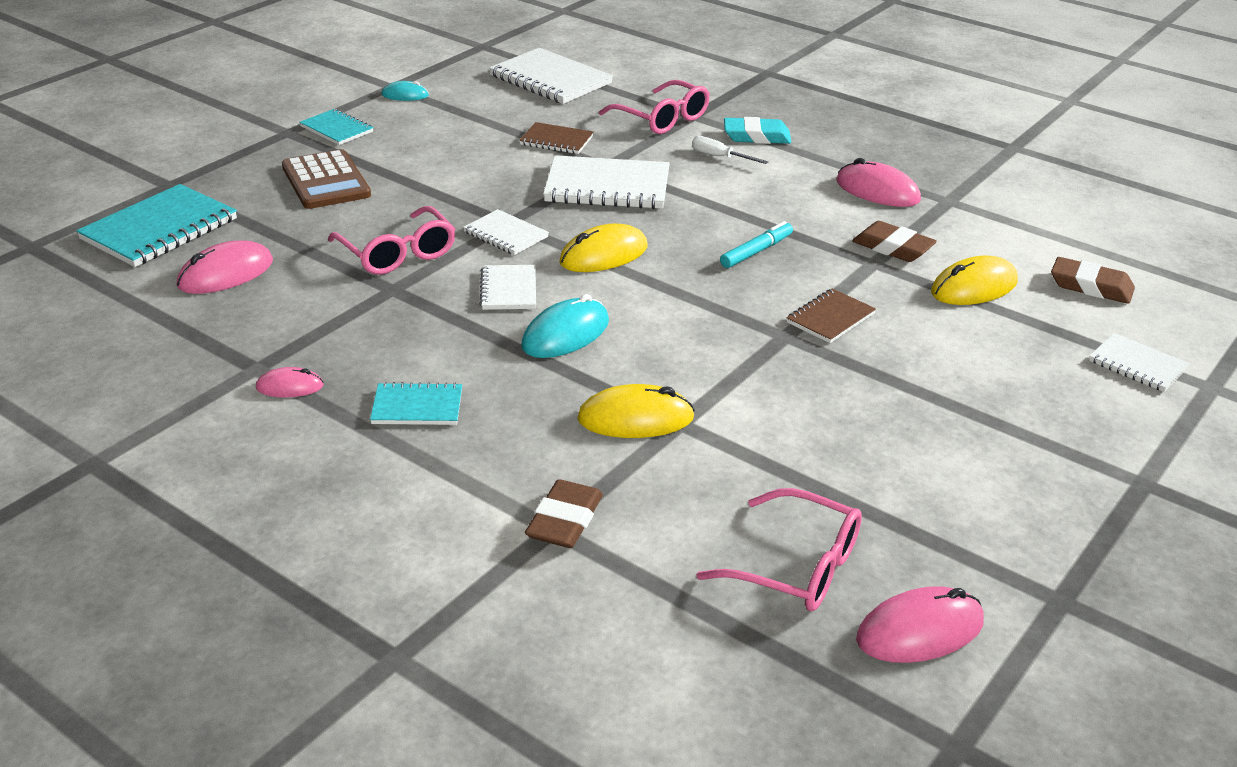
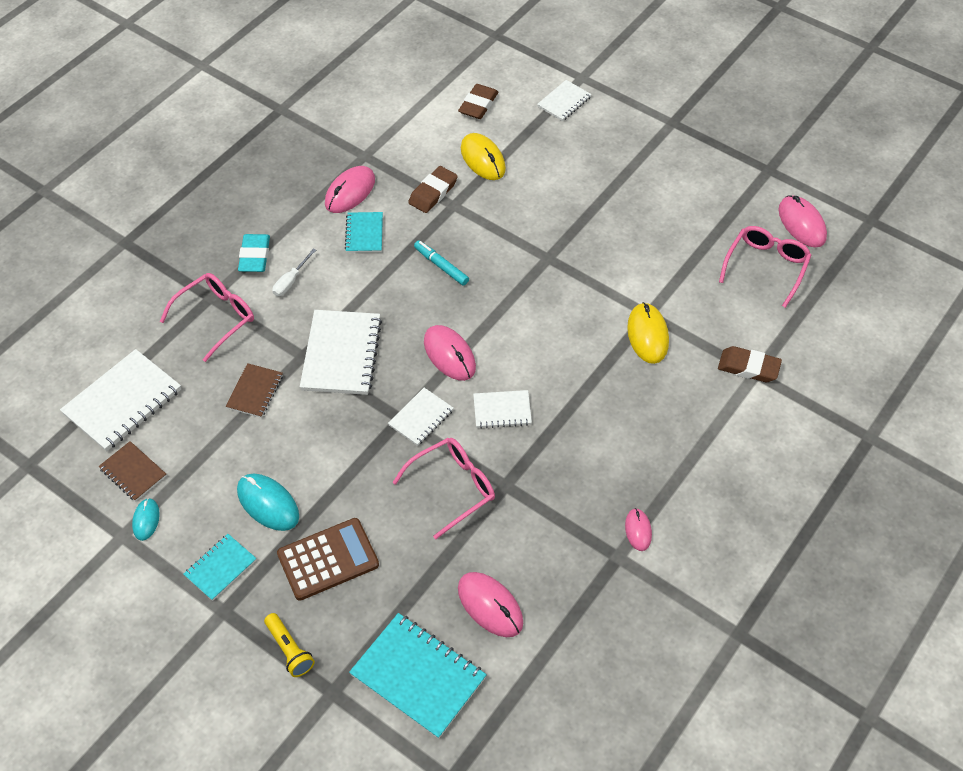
camera: 90 degrees left, 20 degrees up
(227, 163) = (289, 650): none -> yellow flashlight
(417, 407) = (651, 451): turquoise notebook -> turquoise notebook (364, 234)
(565, 334) = (557, 374): turquoise mouse -> turquoise mouse (268, 503)
(604, 255) = (449, 354): yellow mouse -> pink mouse
(830, 318) = (525, 233): brown notebook -> brown notebook (133, 472)

